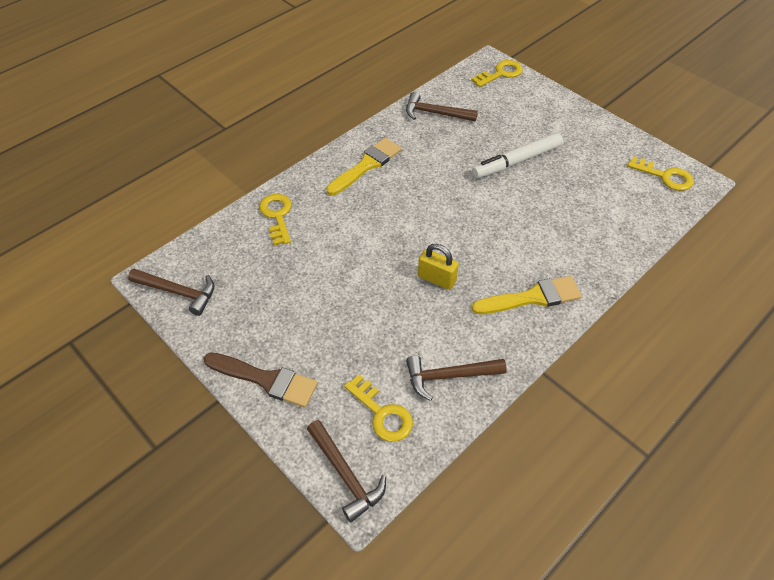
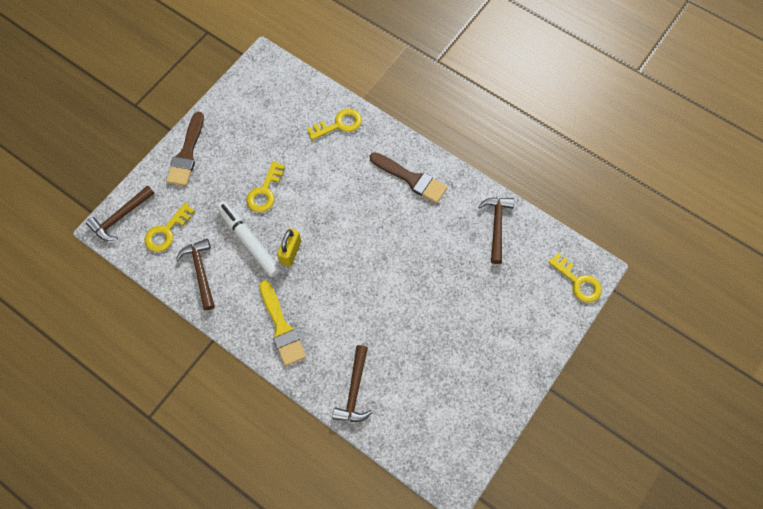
camera: 80 degrees right, 15 degrees up
(178, 292) = (254, 80): brown hammer -> brown hammer (354, 390)
(366, 165) = (411, 179): yellow brush -> brown brush
(517, 161) = (444, 306): white marker -> white marker (249, 241)
(665, 176) = (452, 449): yellow key -> yellow key (265, 192)

